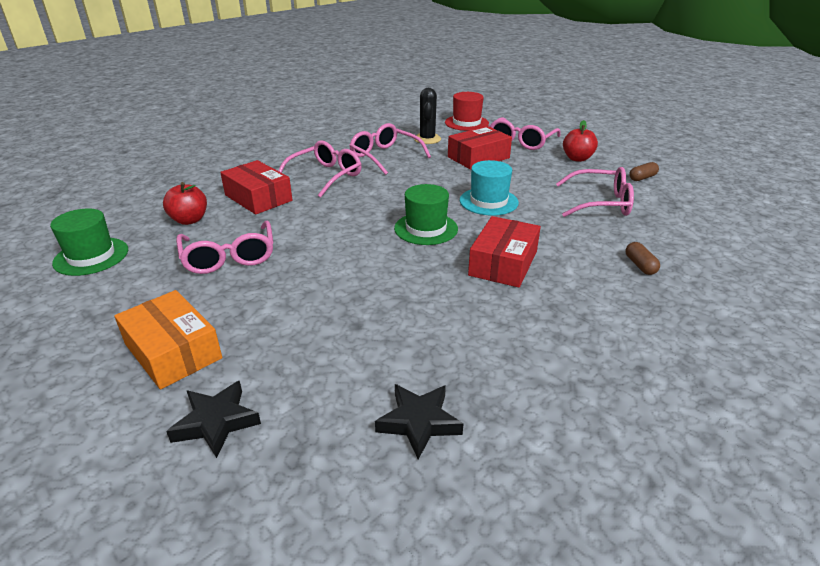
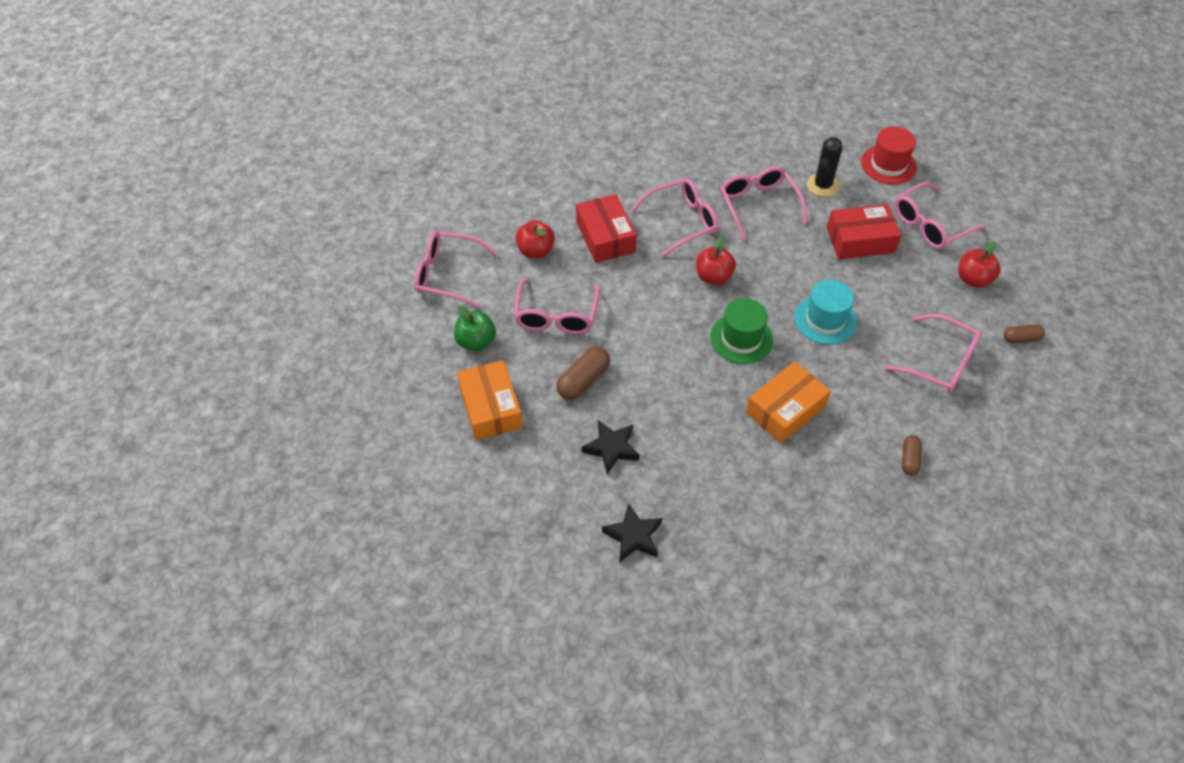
camera: 25 degrees right, 20 degrees up
(91, 256) = (448, 275): green hat -> pink glasses
(138, 299) = (476, 342): none -> green apple
(216, 422) = (504, 482): black star -> black star (611, 448)
(282, 297) = (583, 381): none -> brown capsule
(374, 199) = (713, 277): none -> red apple
(503, 263) = (785, 410): red box -> orange box

